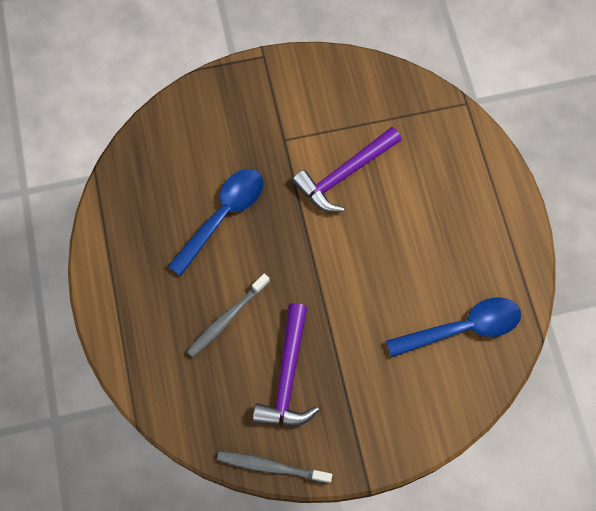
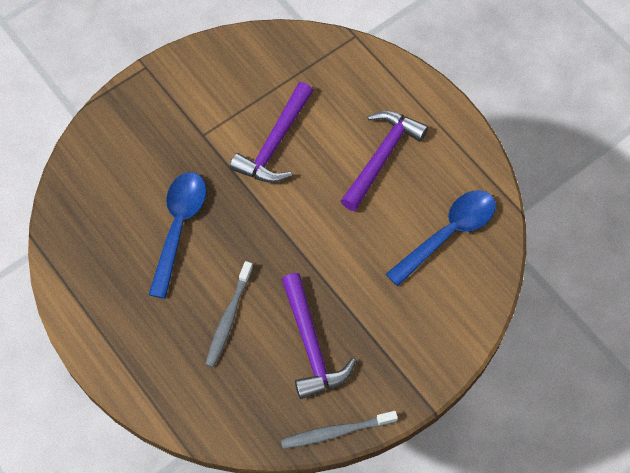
camera: 25 degrees left, 5 degrees down
(435, 228) = (381, 157): none -> purple hammer

